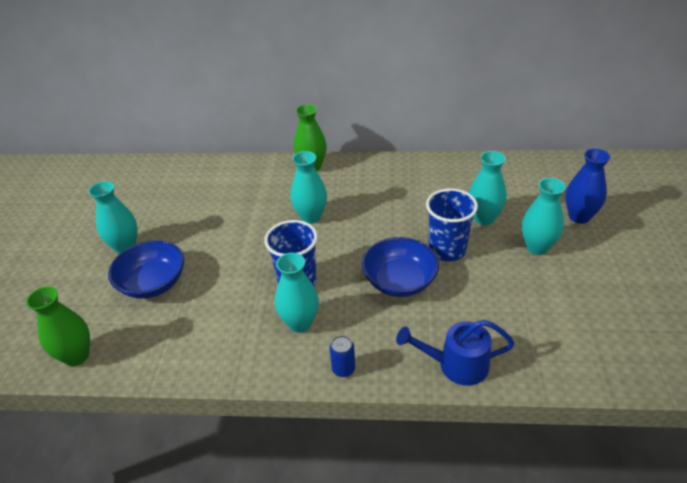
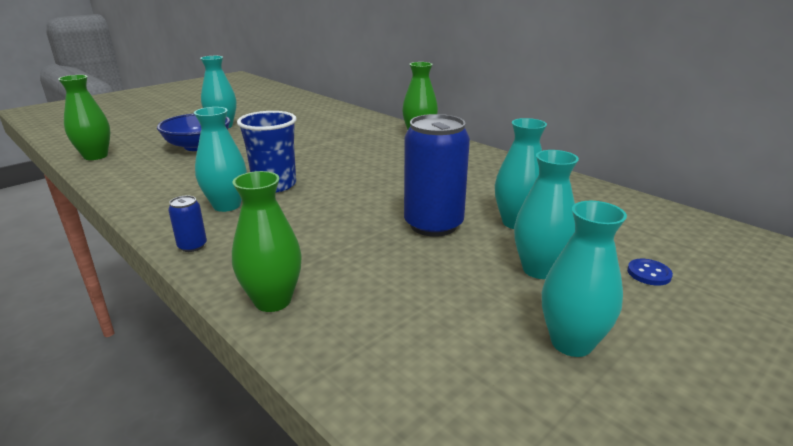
camera: 40 degrees right, 15 degrees down
(311, 217) = (361, 158): turquoise vase -> turquoise vase (571, 343)
(399, 281) = (348, 222): blue bowl -> none
(447, 250) = (433, 225): blue cup -> blue can
(456, 365) = (273, 300): blue watering can -> green vase
(579, 216) = (649, 273): blue vase -> blue button

